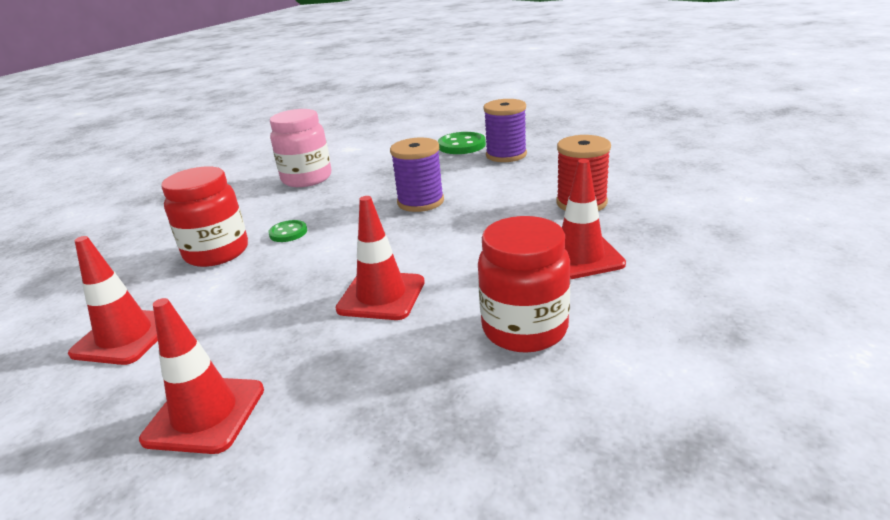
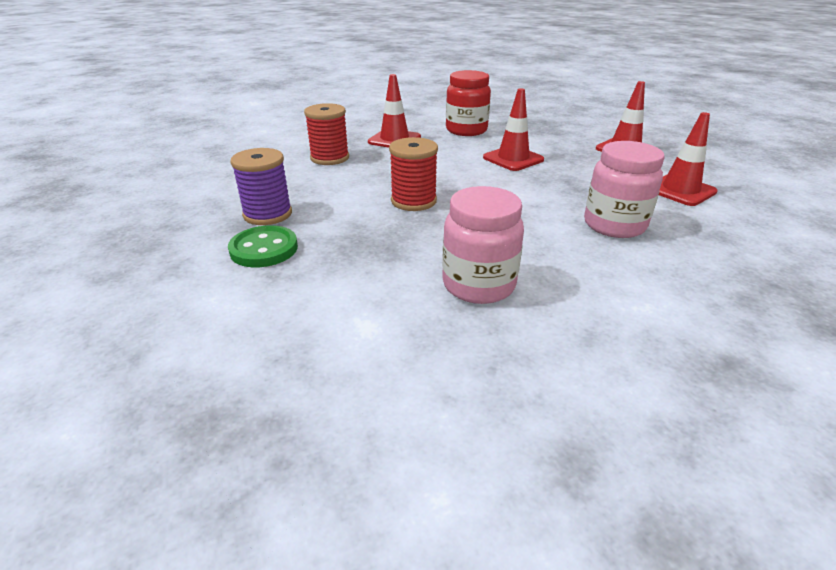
camera: 145 degrees left, 5 degrees up
(217, 253) = (614, 225): red jar -> pink jar
(288, 233) = (543, 219): green button -> none
(420, 202) = (413, 201): purple spool -> red spool

